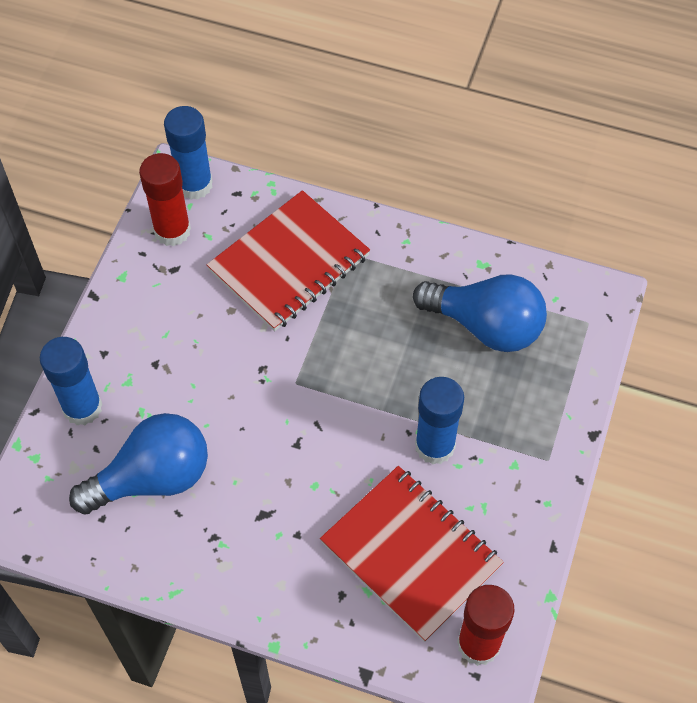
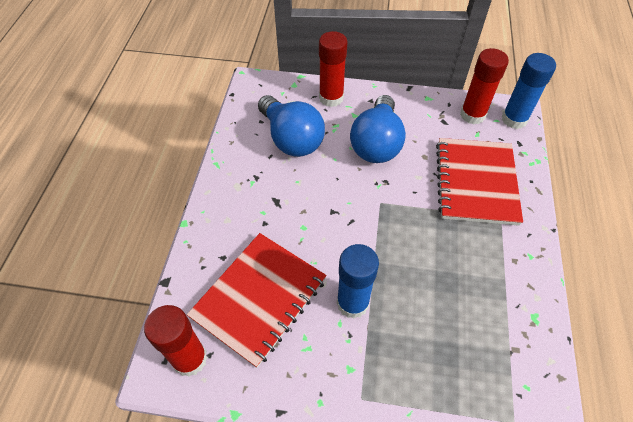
camera: 80 degrees right, 5 degrees down
(82, 407) = (331, 98): blue glue stick -> red glue stick
(289, 263) = (476, 182): red notebook -> red notebook turned 60 degrees clockwise
(485, 325) = (475, 328): blue light bulb -> blue light bulb (376, 143)

